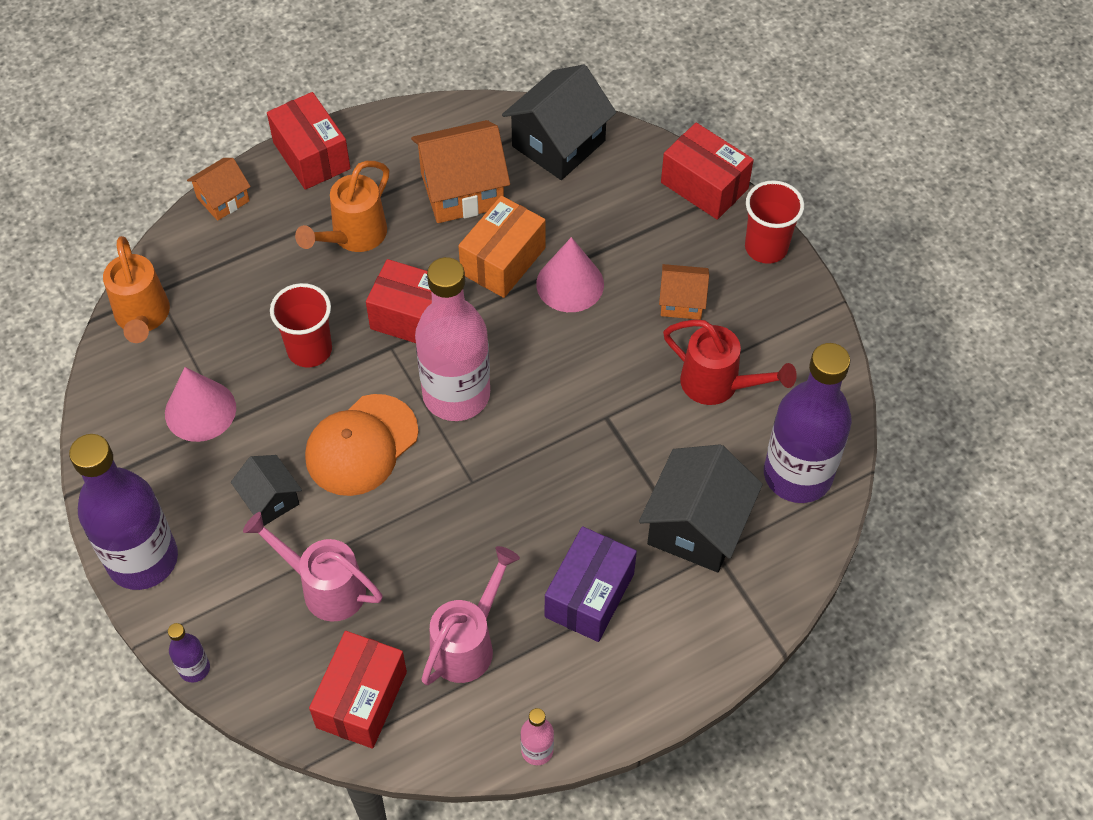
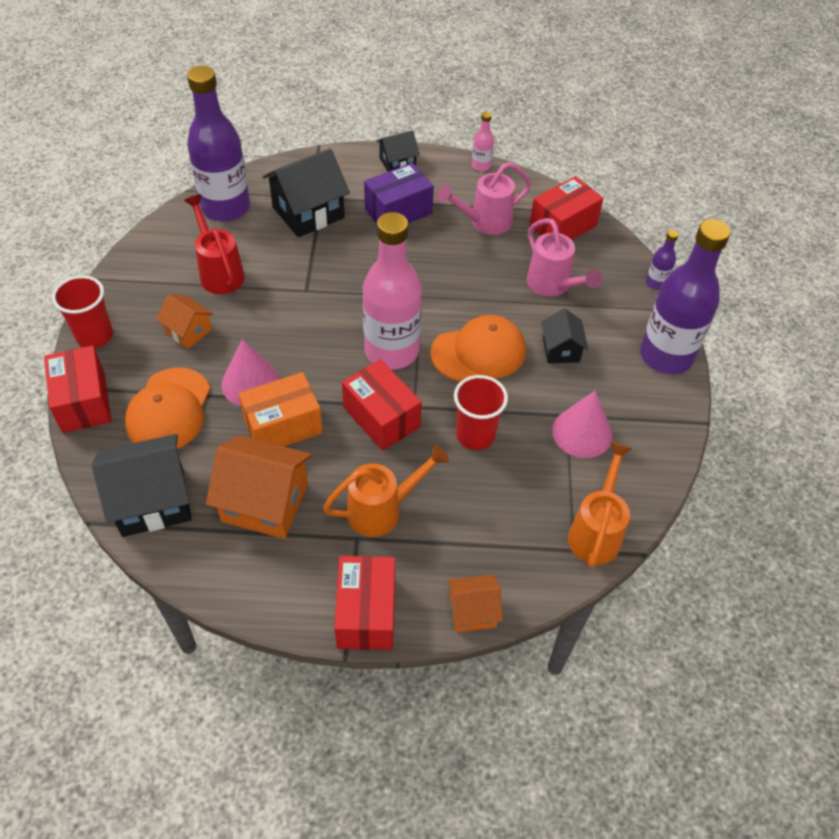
camera: 150 degrees left, 5 degrees down
(621, 219) = (169, 410): none -> orange cap
(653, 683) = (397, 163): none -> black house

